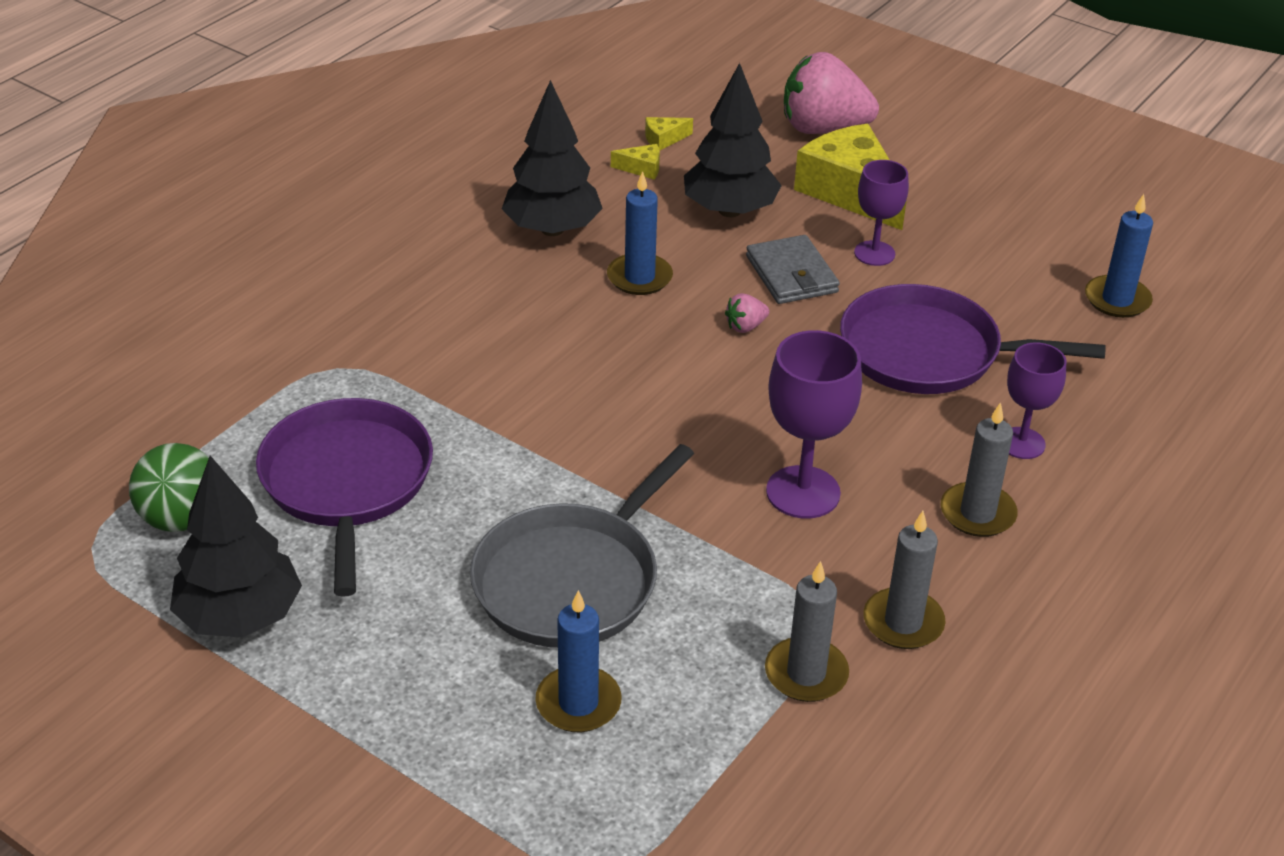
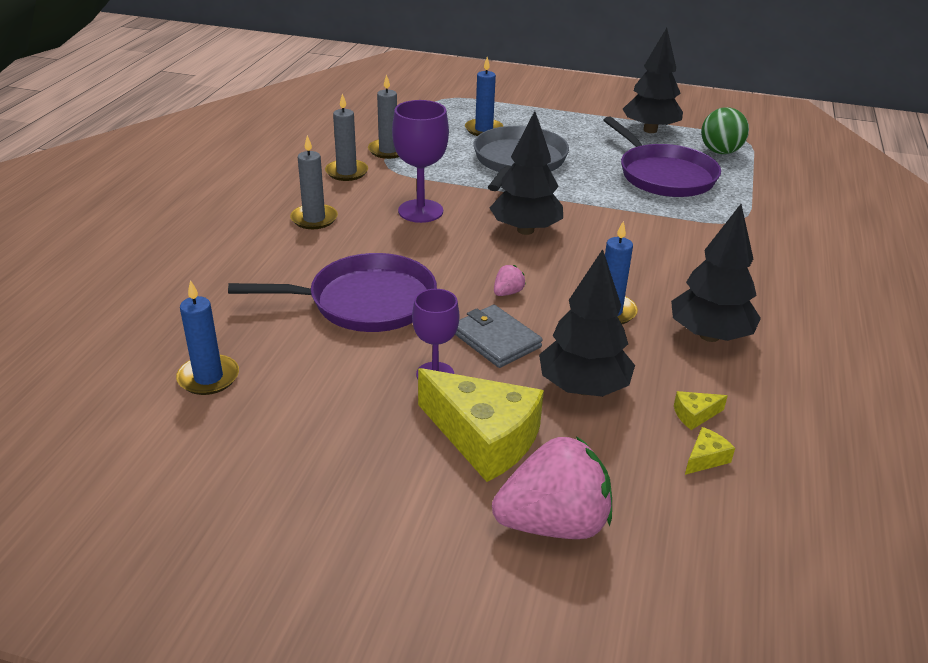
camera: 160 degrees right, 5 degrees down
(661, 418) = (525, 230): none -> black tree
(1021, 443) = (289, 258): purple goblet -> none

